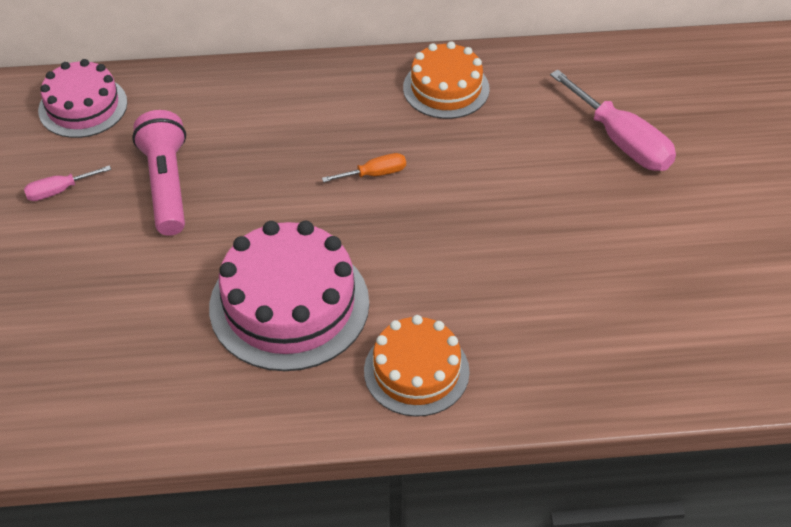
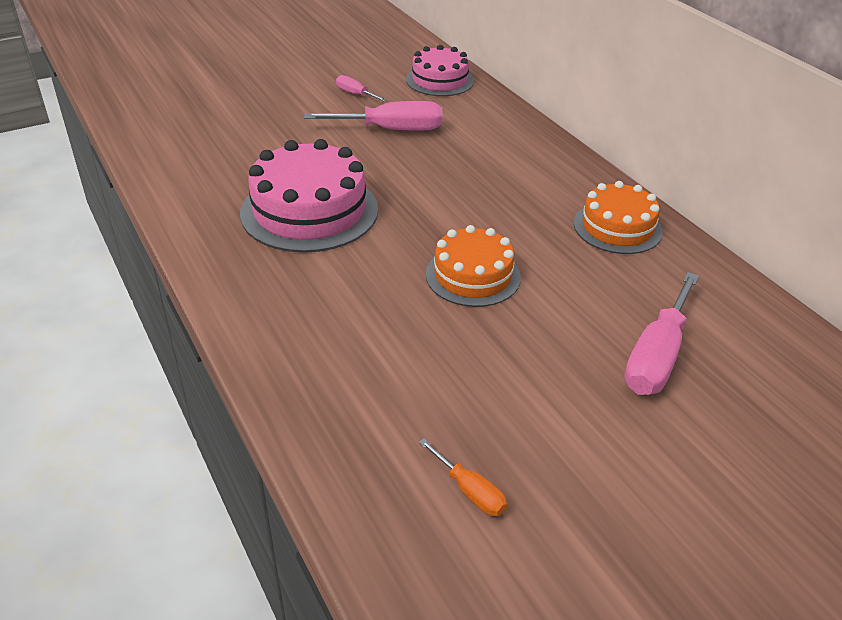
camera: 65 degrees right, 10 degrees down
(166, 185) = (391, 130): pink flashlight -> pink screwdriver
(375, 174) = (479, 216): orange screwdriver -> orange screwdriver (470, 491)
(416, 371) = (274, 291): orange cake -> orange cake (472, 276)

